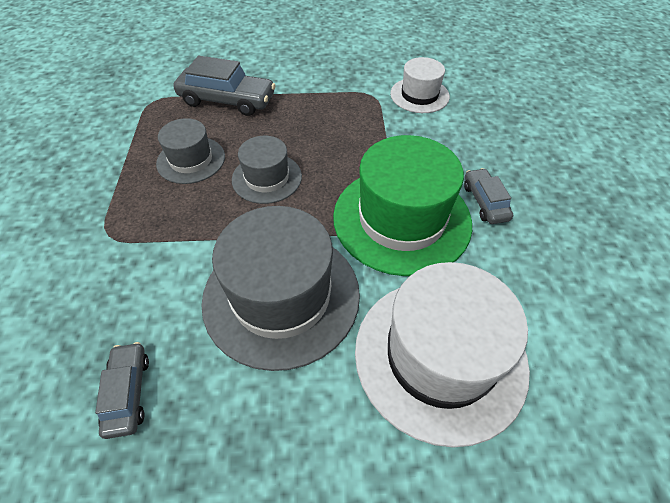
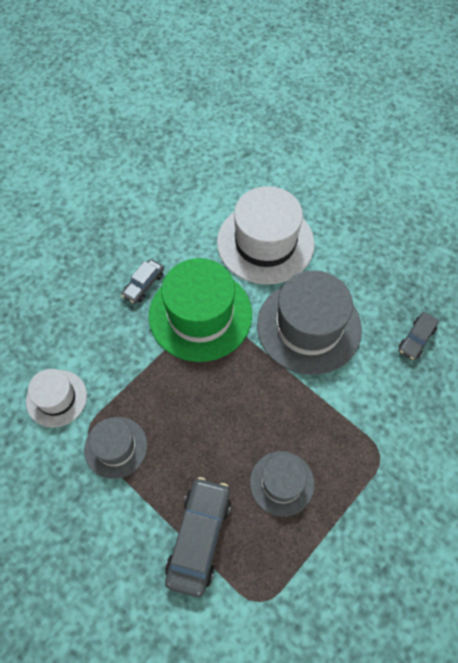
camera: 135 degrees left, 10 degrees up
(227, 100) = (199, 537): grey car -> grey car turned 45 degrees clockwise
(267, 178) = (245, 416): grey hat -> grey hat (115, 447)

